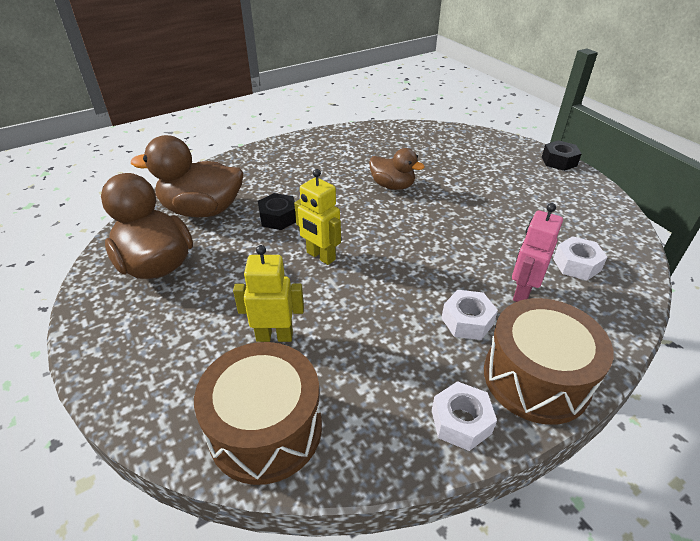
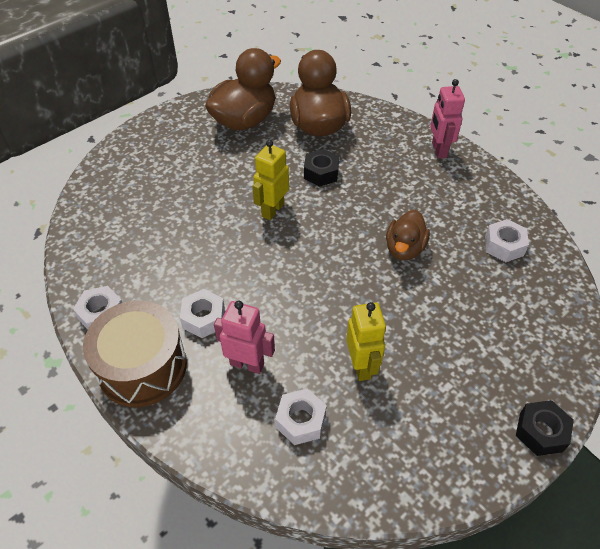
camera: 80 degrees right, 10 degrees up
(265, 429) = (99, 211): brown drum -> none
(274, 336) = (177, 200): yellow robot -> yellow robot (361, 366)
(279, 151) = (438, 150): none -> pink robot
(398, 143) = (504, 246): none -> white nut

